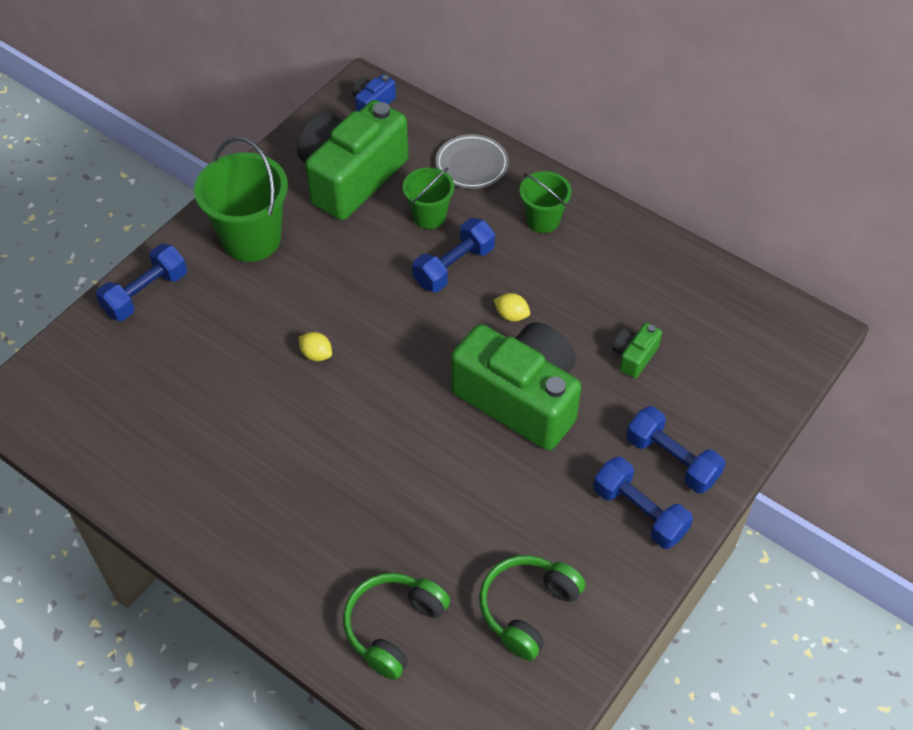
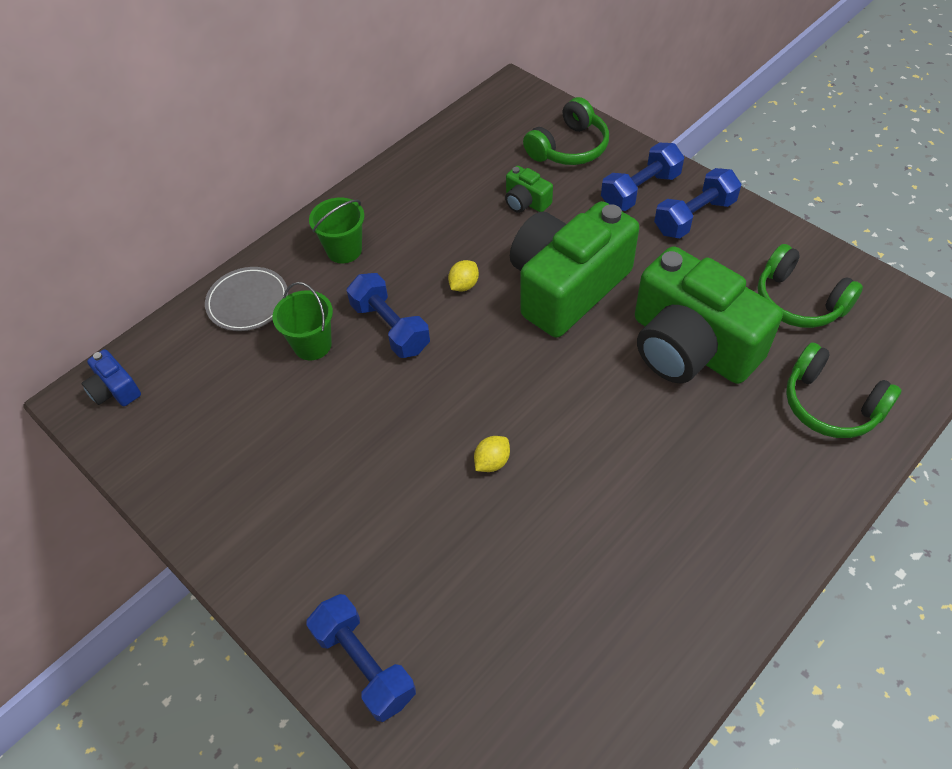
camera: 80 degrees left, 0 degrees up
(251, 239) = (299, 530): green bucket -> none
(351, 177) = (229, 417): green camera -> green camera (690, 346)
(728, 390) = (569, 148): none -> green headphones

